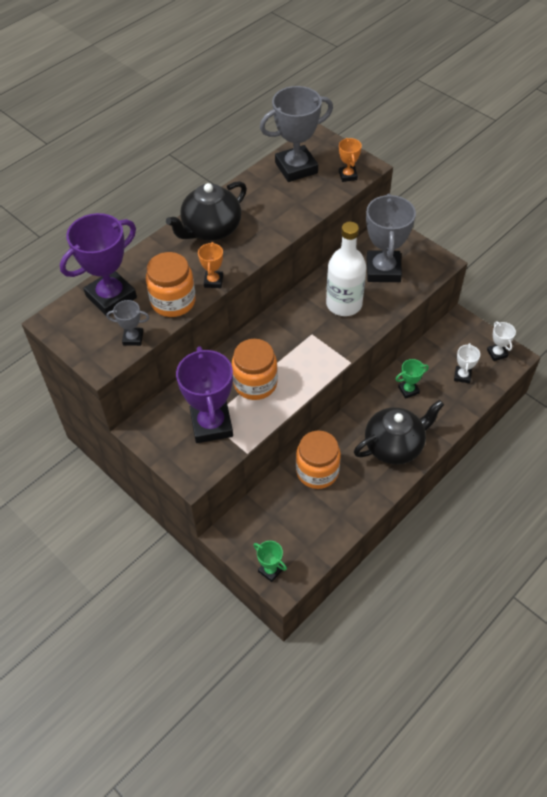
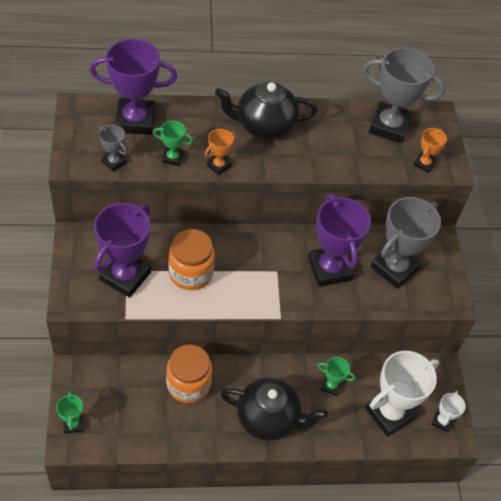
camera: 35 degrees right, 0 degrees up
(173, 301) = (172, 158): orange jar -> green trophy
(344, 304) = (329, 269): white bottle -> purple trophy
(462, 376) = (389, 413): white trophy -> white trophy, size x2.10

